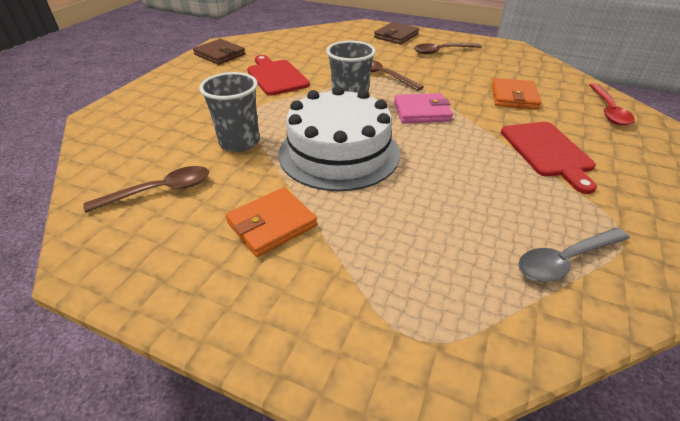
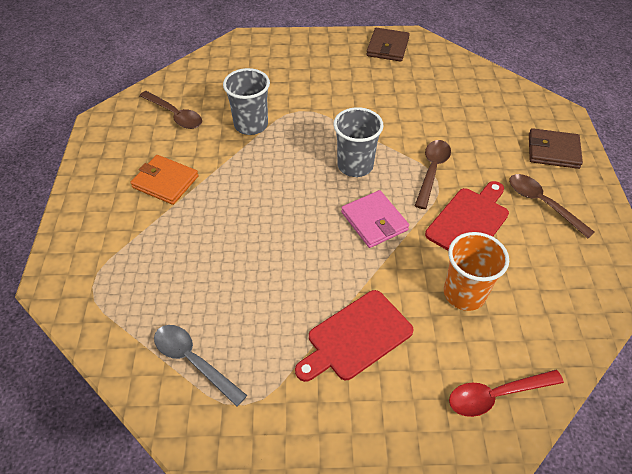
camera: 65 degrees right, 10 degrees up
(276, 76) = (372, 99): red cutting board -> red cutting board (469, 221)
(339, 153) = (268, 186): white cake -> none
(514, 97) = (464, 293): orange wallet -> orange cup

